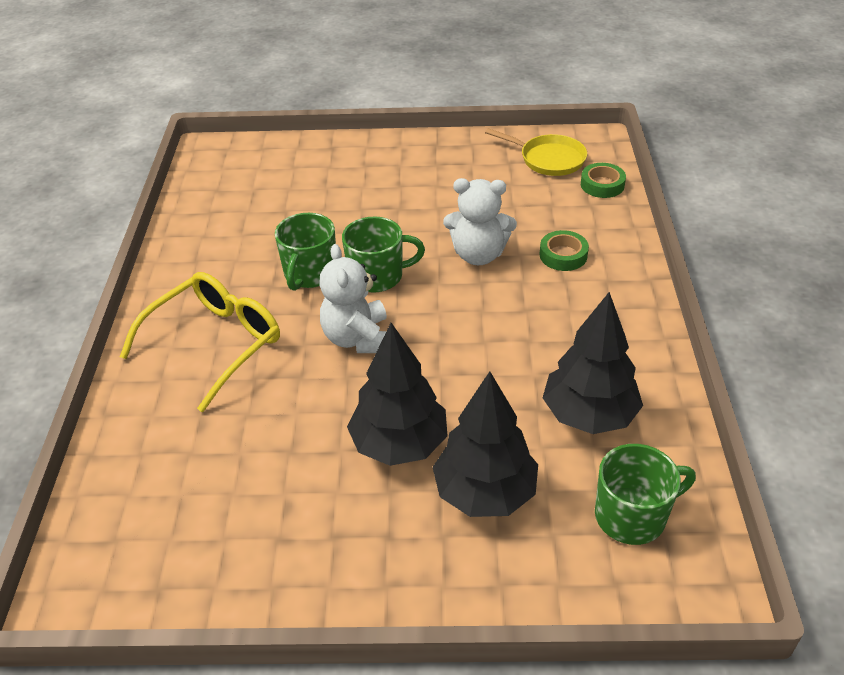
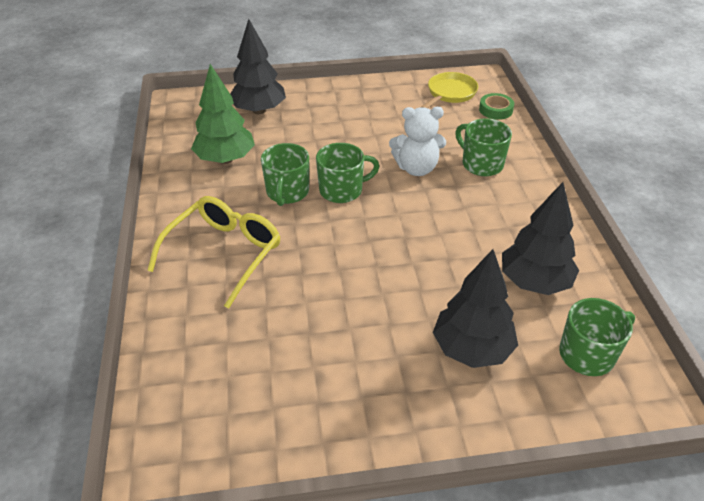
camera: 10 degrees left, 0 degrees up
(246, 226) = (225, 159): none -> green tree
(358, 338) = (340, 239): white teddy bear -> none
(399, 444) = (395, 318): black tree -> black tree (259, 110)
(548, 159) = (450, 93): yellow pan -> yellow pan turned 75 degrees counterclockwise
(563, 255) = (481, 164): green tape -> green mug

